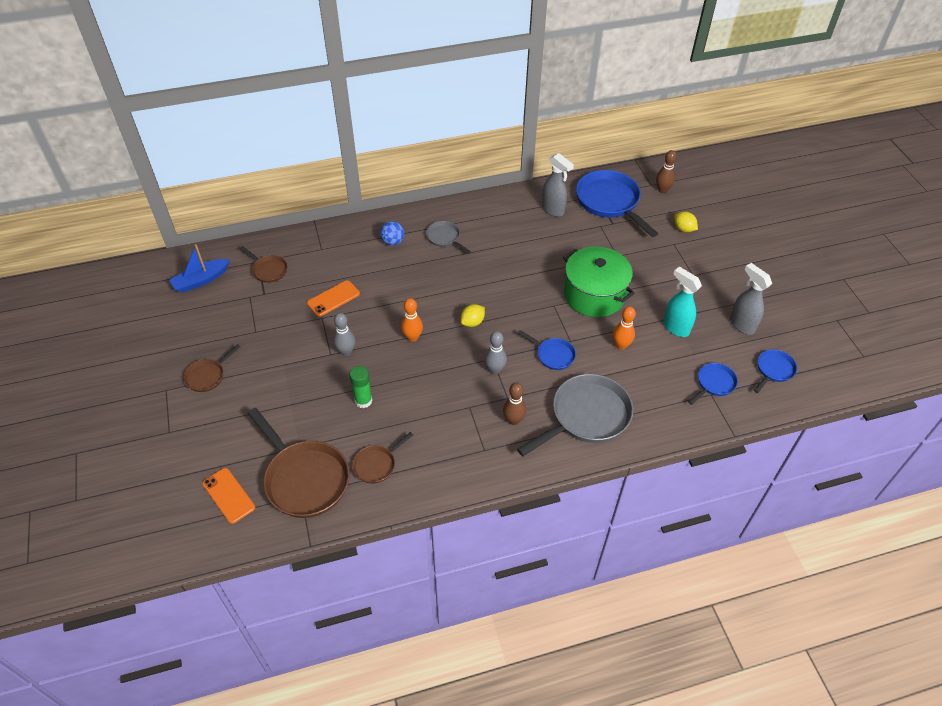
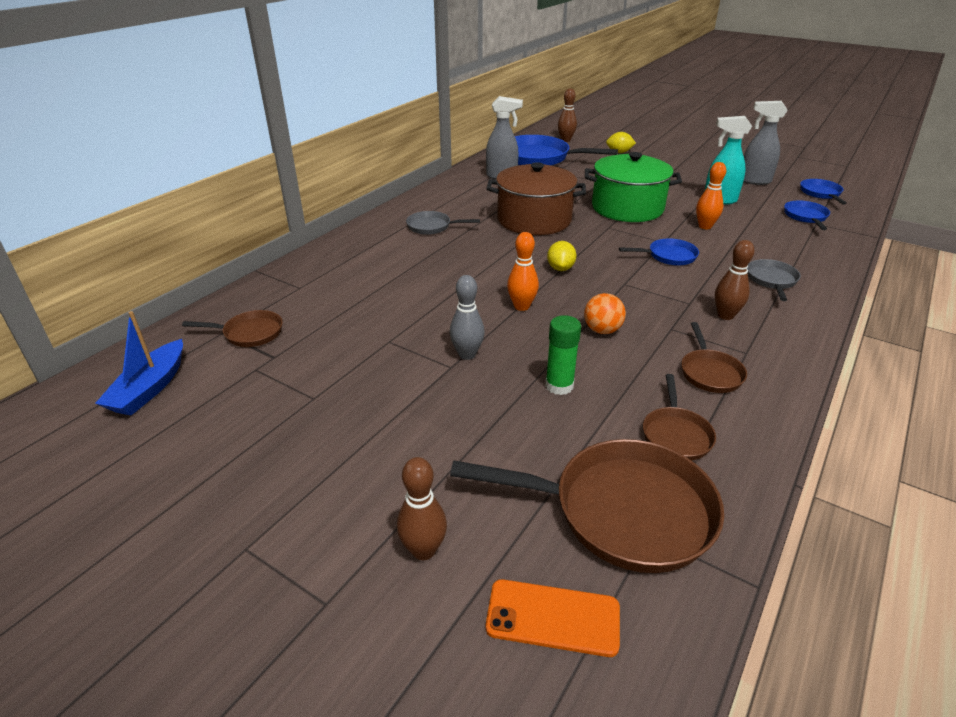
camera: 40 degrees left, 15 degrees down
(207, 376) = (301, 486): brown pan -> brown pan (710, 372)
(218, 437) = (423, 550): none -> brown bowling pin
(333, 298) = (378, 319): orange phone -> none
(393, 242) = (380, 249): blue ball -> none
(431, 382) = (602, 330): none -> orange ball
(495, 370) = (641, 290): grey bowling pin -> none
(515, 269) = (534, 220): none -> brown pot
(586, 416) = (771, 280): grey pan -> grey pan, size x0.51

